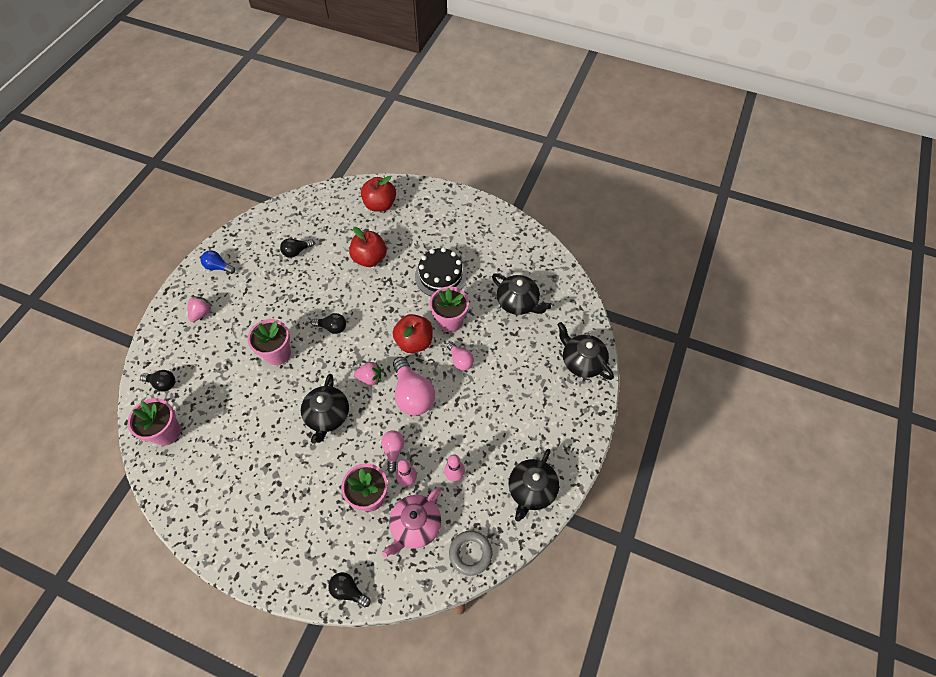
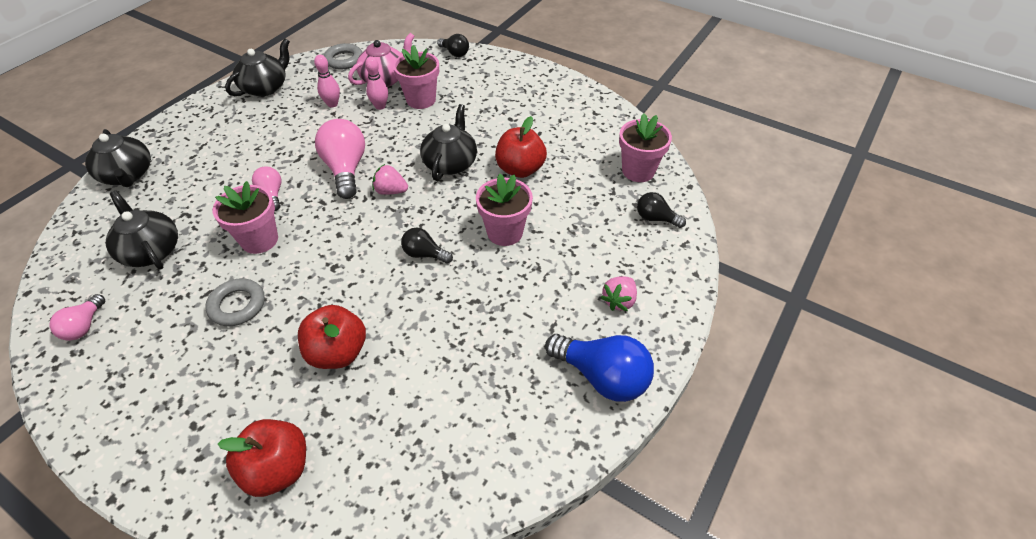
camera: 170 degrees left, 10 degrees down
(218, 267) = (602, 377): blue light bulb -> blue light bulb, size x1.81
(296, 251) = (461, 386): black light bulb -> none
(393, 451) = (386, 127): pink light bulb -> pink light bulb (84, 326)
(414, 342) = (319, 222): red apple -> red apple (520, 169)
(440, 276) = (237, 305): black cake -> grey ring

